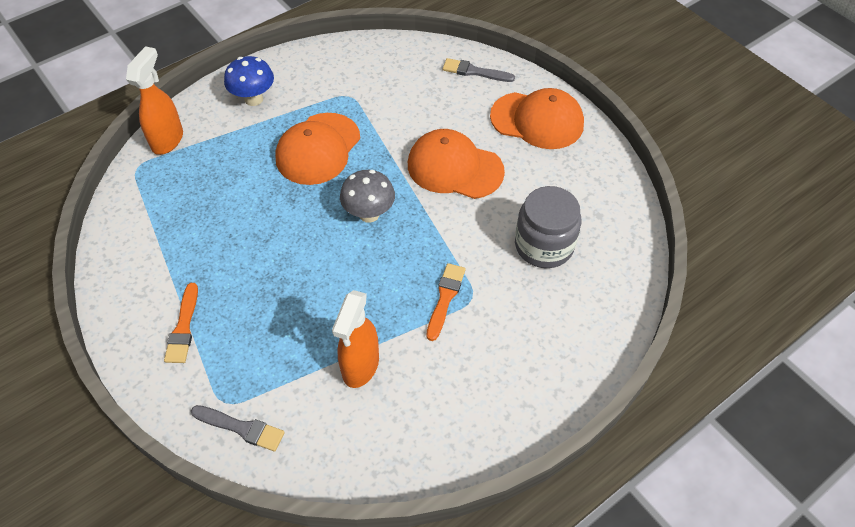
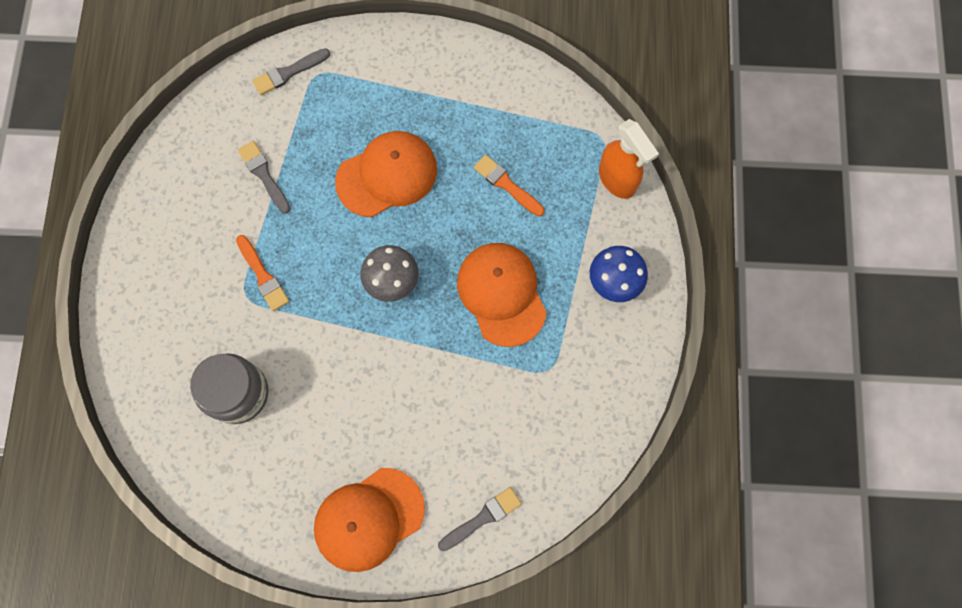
camera: 130 degrees right, 20 degrees up
(183, 327) = (402, 83): orange brush -> orange brush (506, 184)
(360, 366) = (264, 175): orange spray bottle -> grey brush
(454, 168) = (380, 392): orange cap -> orange cap (387, 175)

